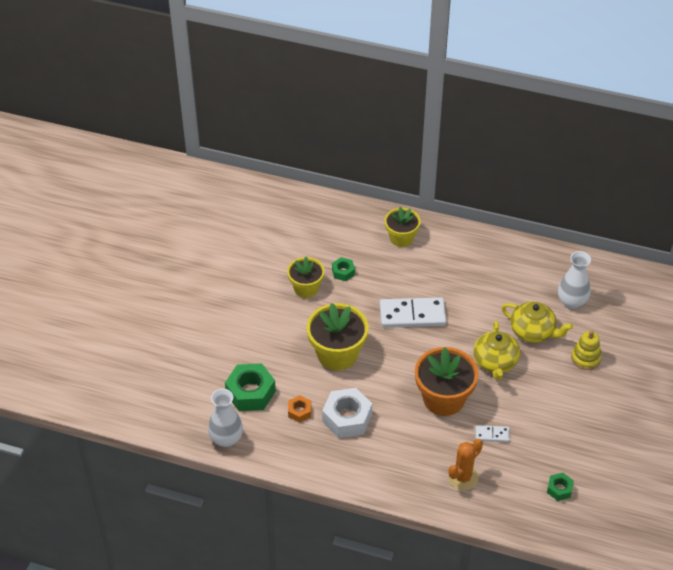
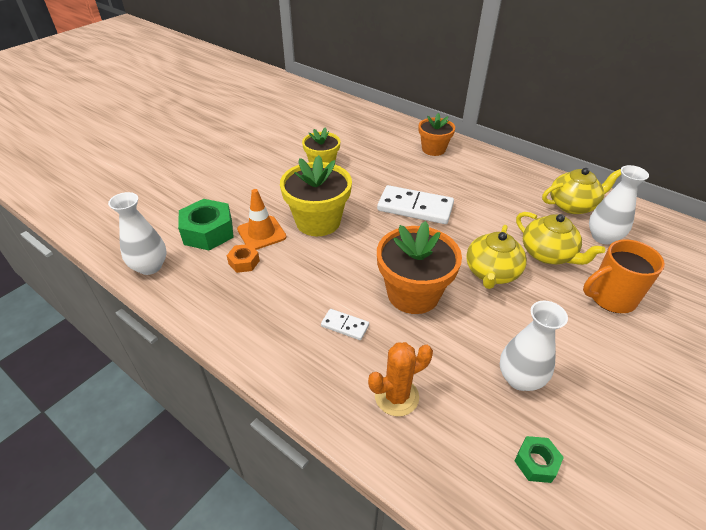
camera: 20 degrees right, 5 degrees down
(296, 380) = (261, 233): none -> orange traffic cone
(343, 272) = (364, 161): green nut -> none
(347, 418) = (290, 283): white nut -> none
(401, 238) = (433, 149): yellow flower pot -> orange flower pot
(492, 434) = (459, 352): white domino -> white domino (345, 325)
(537, 440) = (519, 378): none -> white vase
(542, 273) = (572, 205): none -> yellow teapot
(585, 358) = (610, 298): yellow stacking toy -> orange mug

